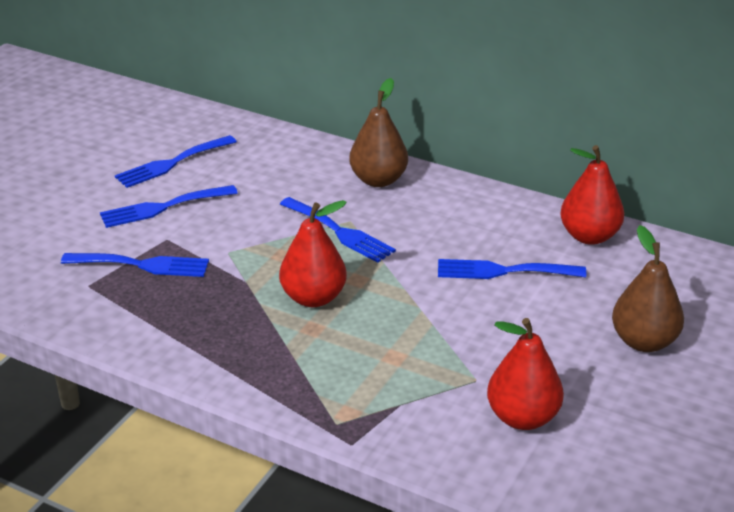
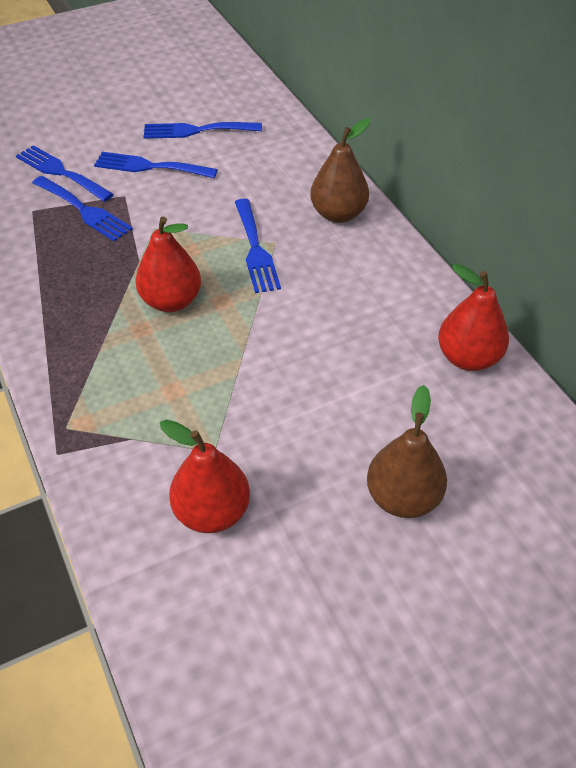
camera: 35 degrees right, 15 degrees up
(503, 271) = (350, 354): blue fork -> blue fork (60, 172)

